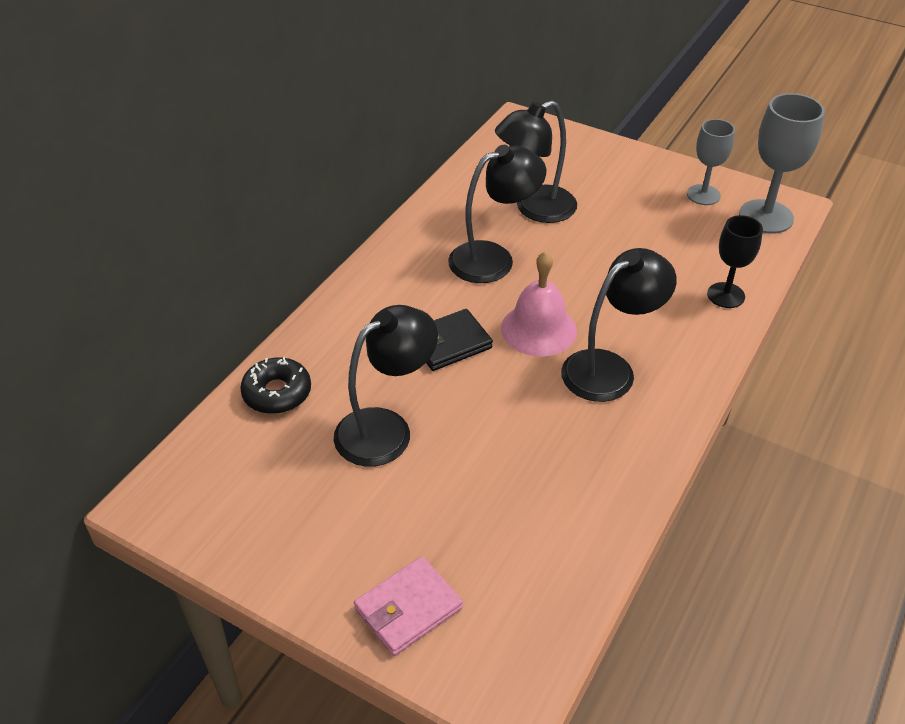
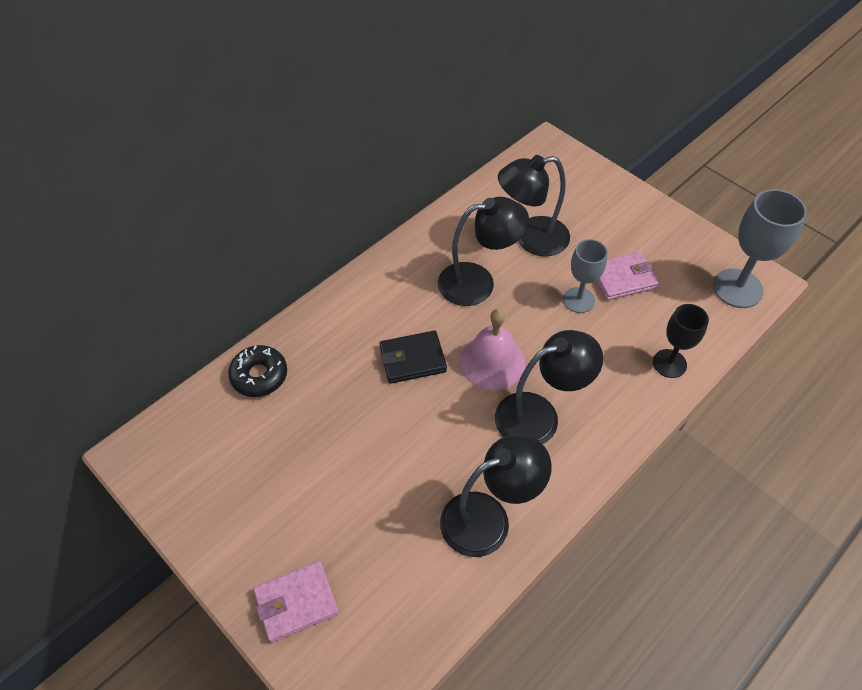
camera: 15 degrees right, 10 degrees up
(386, 429) = (334, 430): black lamp -> black lamp (488, 518)
(646, 228) = (622, 278): none -> pink wallet
(703, 195) = (687, 253): grey goblet -> grey goblet (578, 300)

